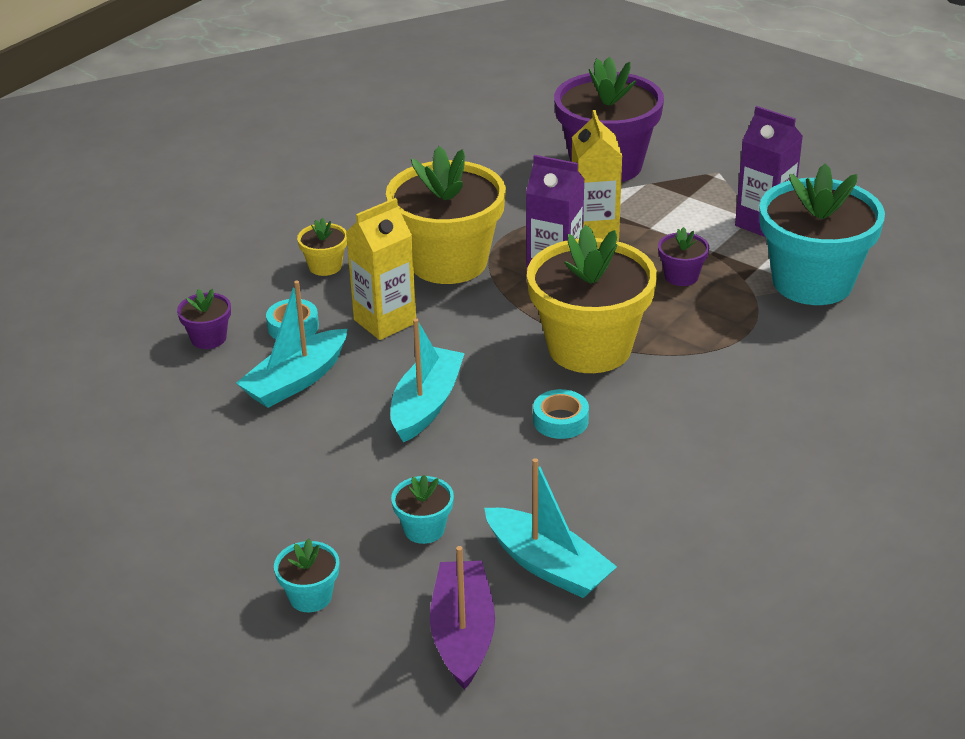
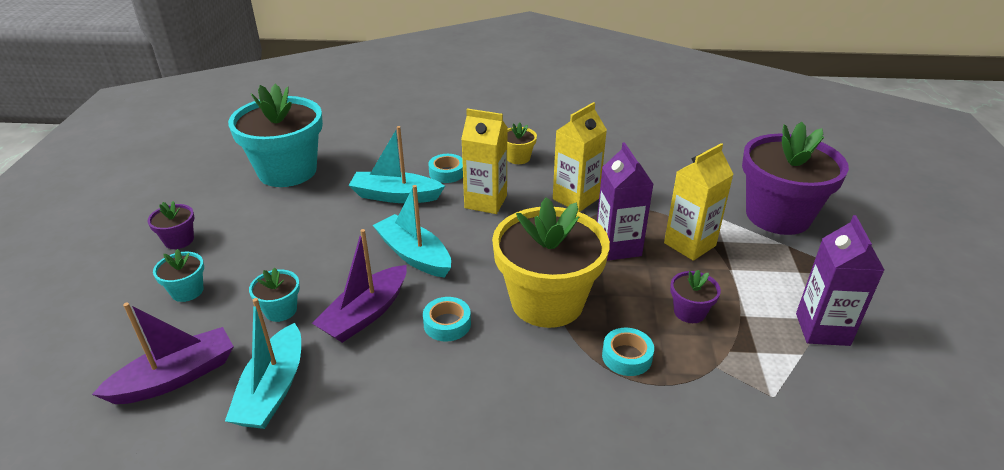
camera: 55 degrees right, 0 degrees up
(208, 338) = (409, 151): purple flower pot -> purple flower pot (179, 240)
(426, 404) = (414, 255): turquoise boat -> turquoise boat turned 120 degrees counterclockwise
(448, 262) = (576, 199): yellow flower pot -> yellow carton
(492, 470) = (365, 314): none -> purple boat
(702, 335) = (627, 356): none -> turquoise tape
(812, 282) = (780, 397): turquoise flower pot -> turquoise flower pot (287, 171)

